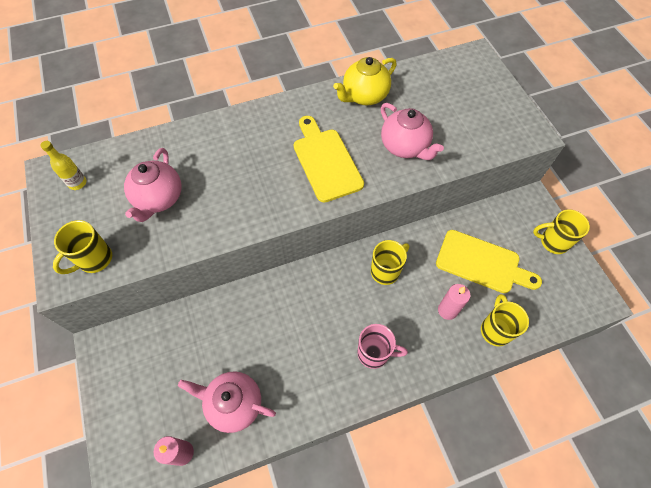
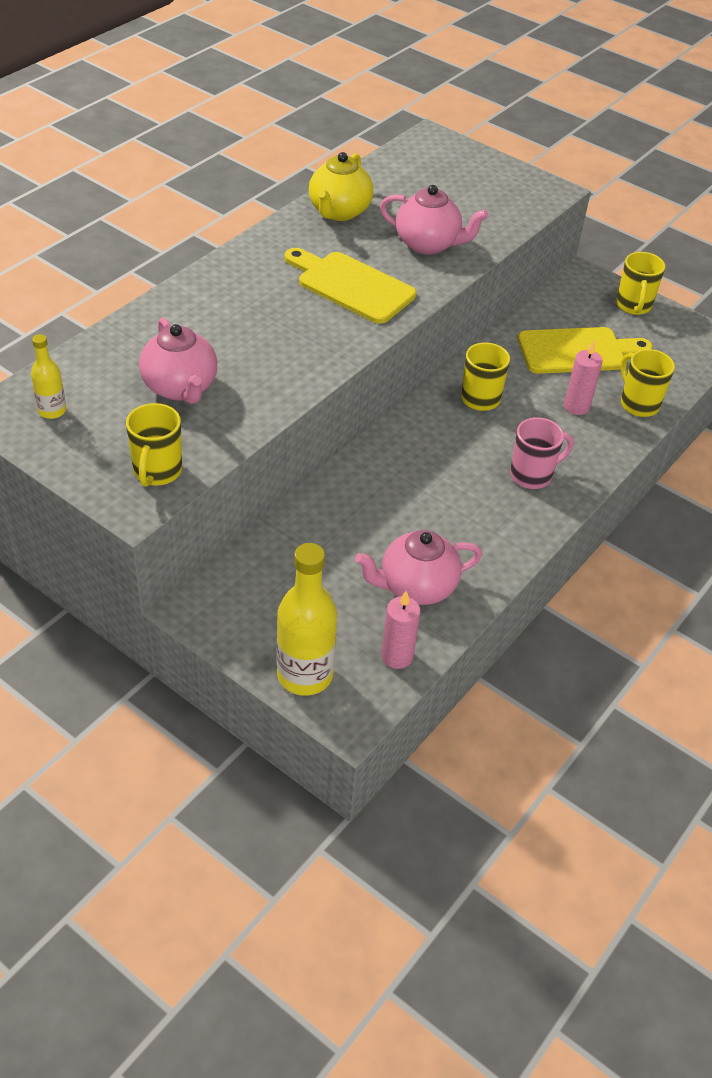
camera: 35 degrees left, 15 degrees down
(121, 433) = (305, 675): none -> yellow bottle
(553, 242) = (633, 306): yellow mug -> yellow mug turned 60 degrees counterclockwise

